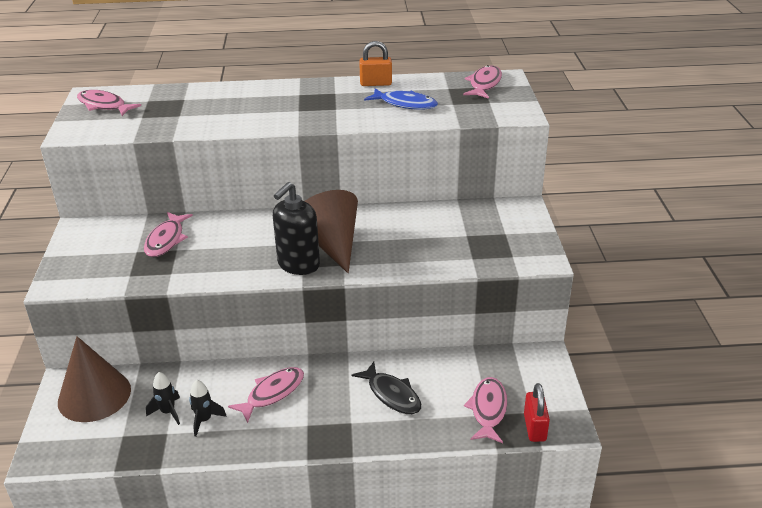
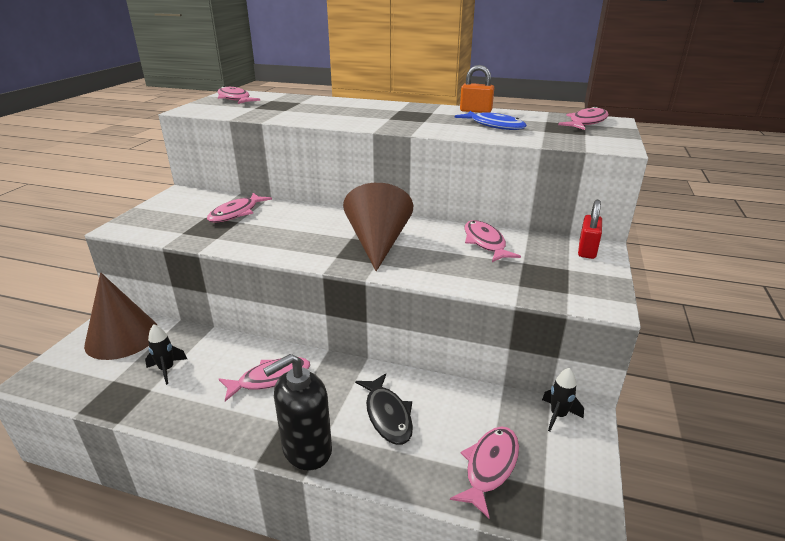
camera: 20 degrees right, 5 degrees down
(204, 420) = (191, 387): black rocket -> black rocket (558, 415)
(298, 264) = (333, 254): black soap dispenser -> black soap dispenser (306, 450)
(426, 222) = (485, 243): none -> pink fish
(534, 428) = (541, 510): red padlock -> red padlock (587, 250)

